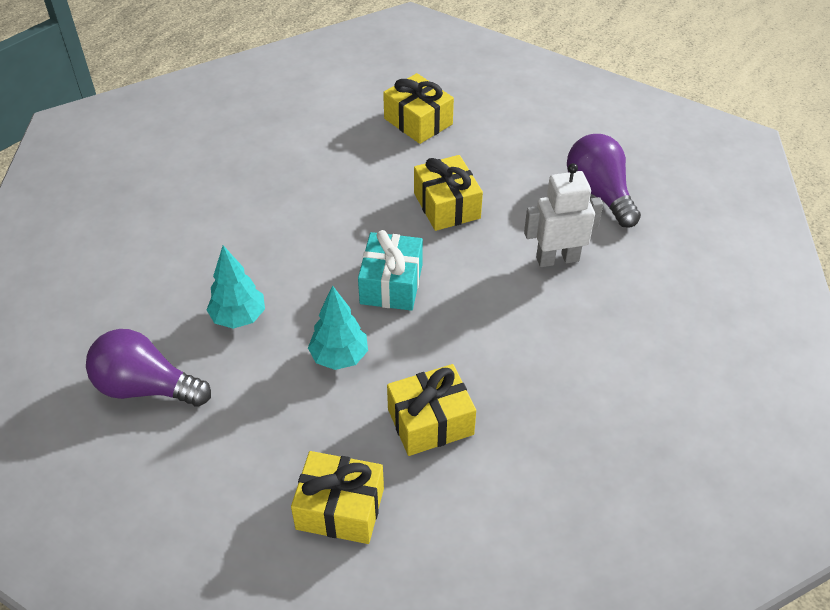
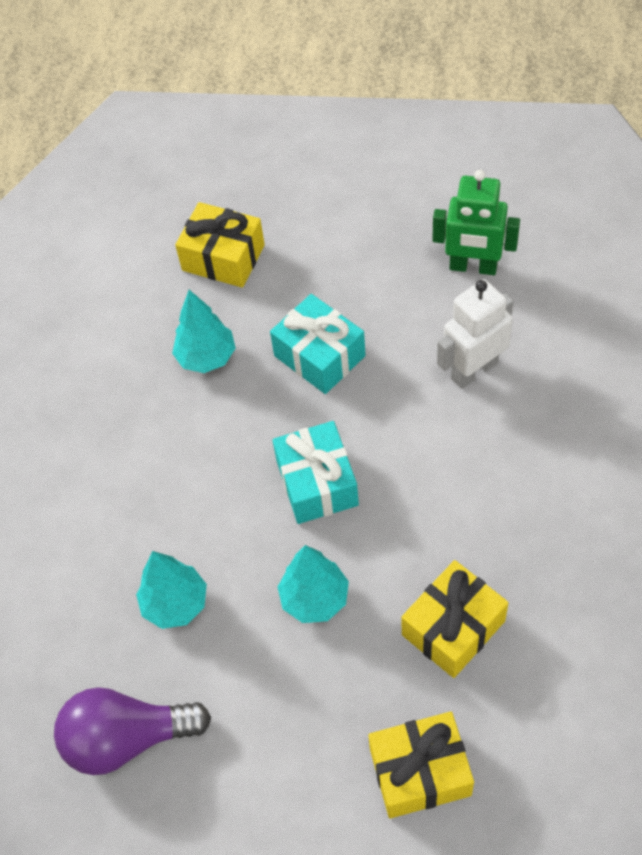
camera: 20 degrees left, 10 degrees up
(365, 176) = (206, 357): none -> turquoise tree
(446, 205) = (319, 356): yellow gift -> turquoise gift
(599, 193) = (473, 267): purple light bulb -> green robot

